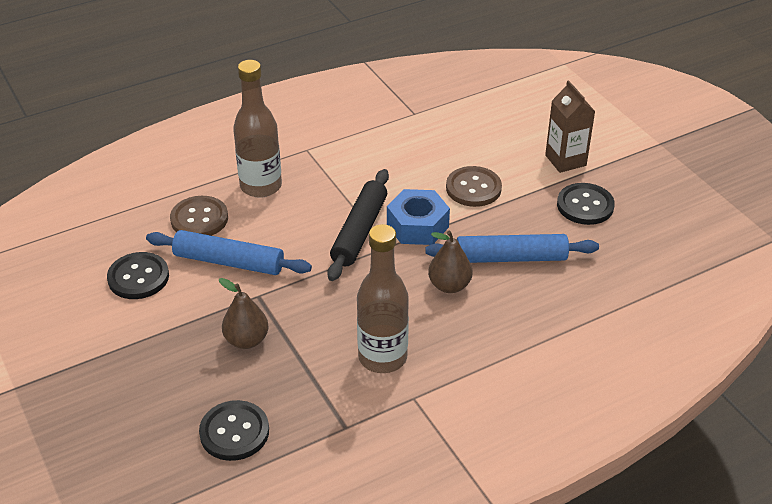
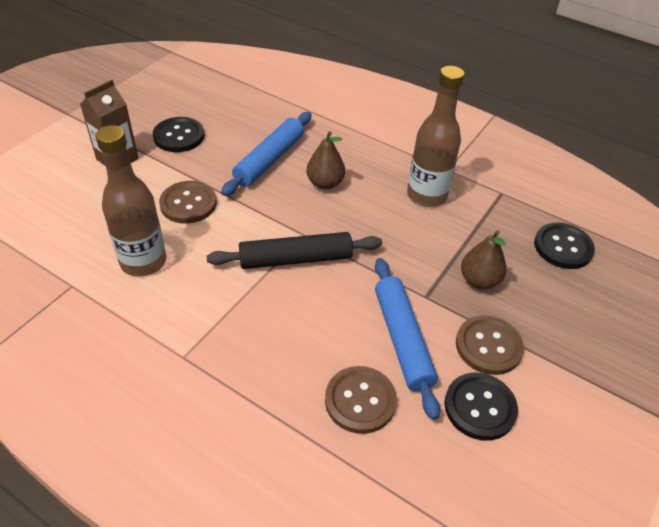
camera: 120 degrees left, 5 degrees up
(180, 310) = (488, 346): none -> brown button
(261, 186) = (273, 369): brown bottle -> brown bottle (143, 262)
(417, 226) = (263, 223): blue nut -> none
(511, 257) = (269, 160): blue rolling pin -> blue rolling pin turned 60 degrees clockwise

